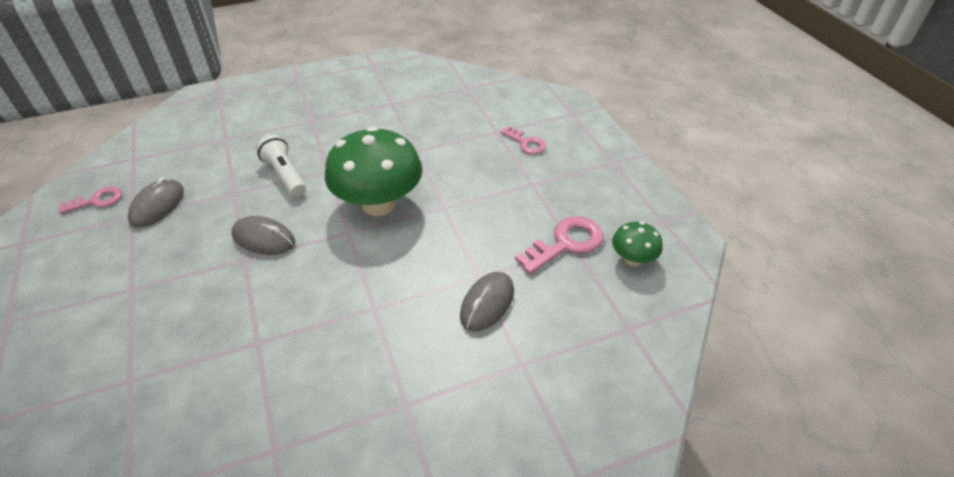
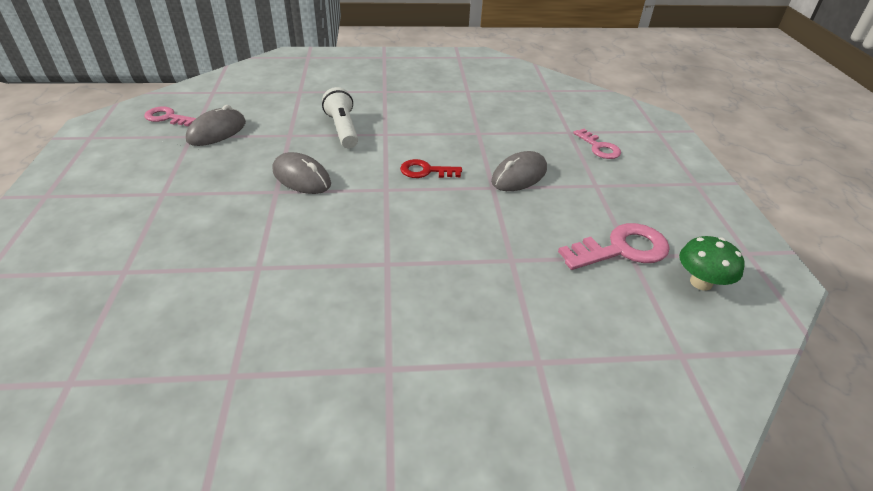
camera: 15 degrees right, 5 degrees down
(97, 200) = (167, 117): pink key -> pink key turned 150 degrees counterclockwise
(379, 204) = (426, 171): green mushroom -> red key
(487, 303) = (514, 288): grey mouse -> grey mouse (519, 176)

